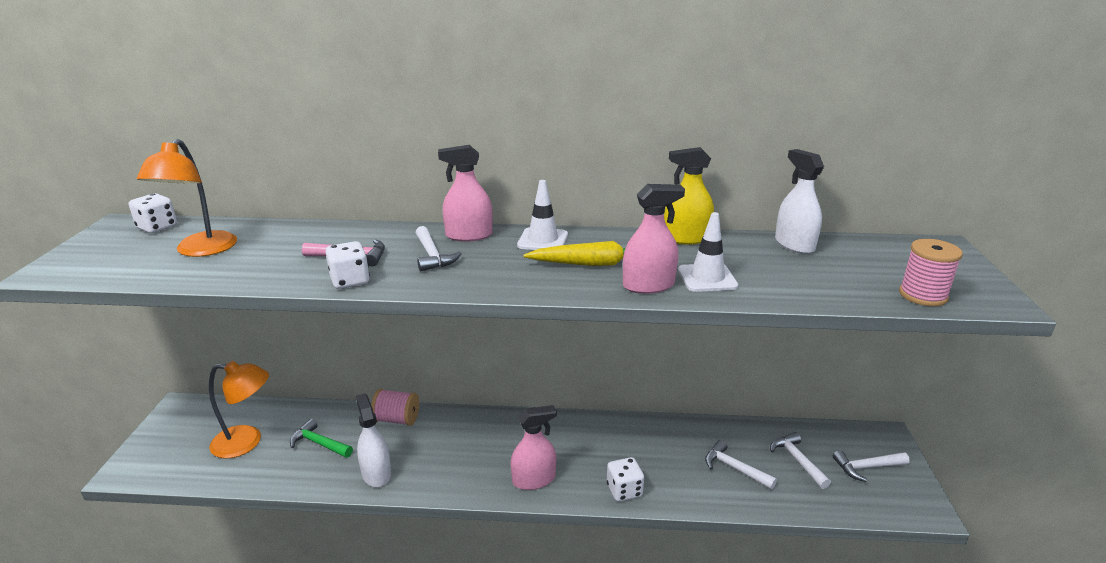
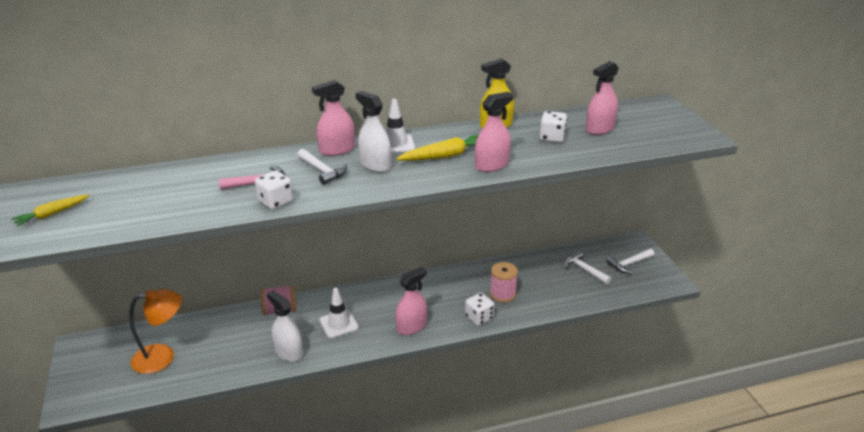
camera: 20 degrees left, 5 degrees up
(120, 251) = (51, 214): none -> yellow carrot
(157, 227) = (62, 188): white dice -> white dice (552, 137)
(201, 250) = (125, 201): orange lamp -> none
(319, 443) = (226, 342): green hammer -> none
(707, 278) = (526, 153): white traffic cone -> white traffic cone (338, 324)
(734, 468) = (546, 285): white hammer -> none
(794, 245) = (569, 118): white spray bottle -> white spray bottle (375, 165)
(832, 265) = (599, 129): none -> pink spray bottle
(923, 295) = (661, 140): pink spool -> pink spool (502, 294)

